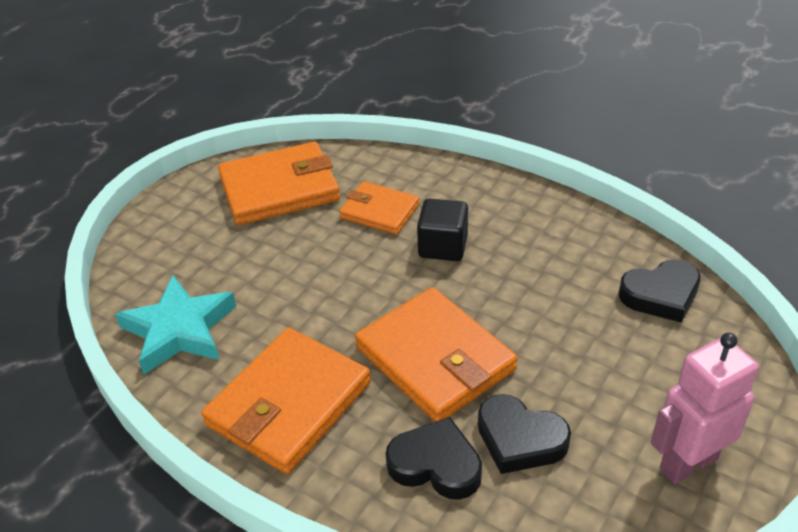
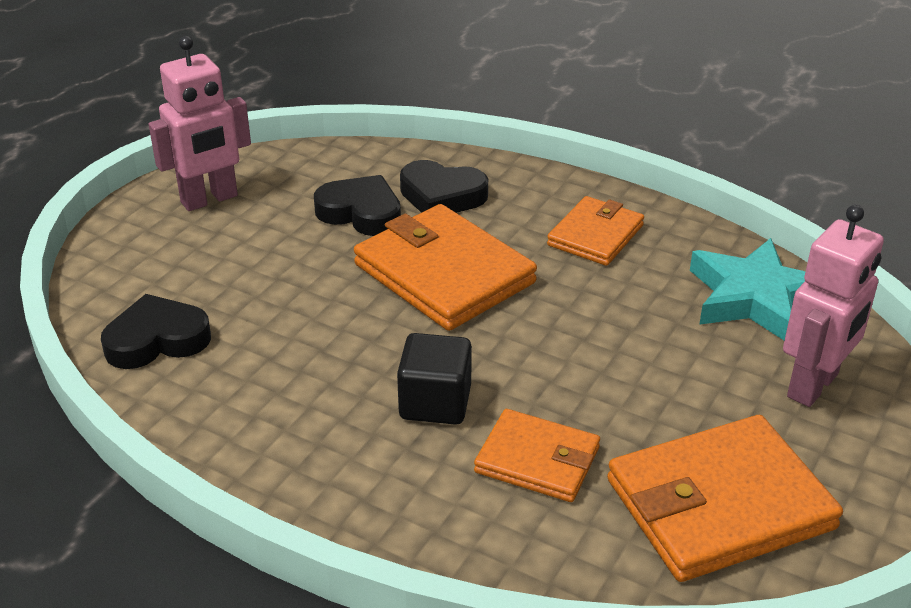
camera: 175 degrees right, 5 degrees down
(180, 257) = (813, 386): none -> pink robot
(289, 403) = (595, 235): orange wallet -> orange wallet, size x0.59

